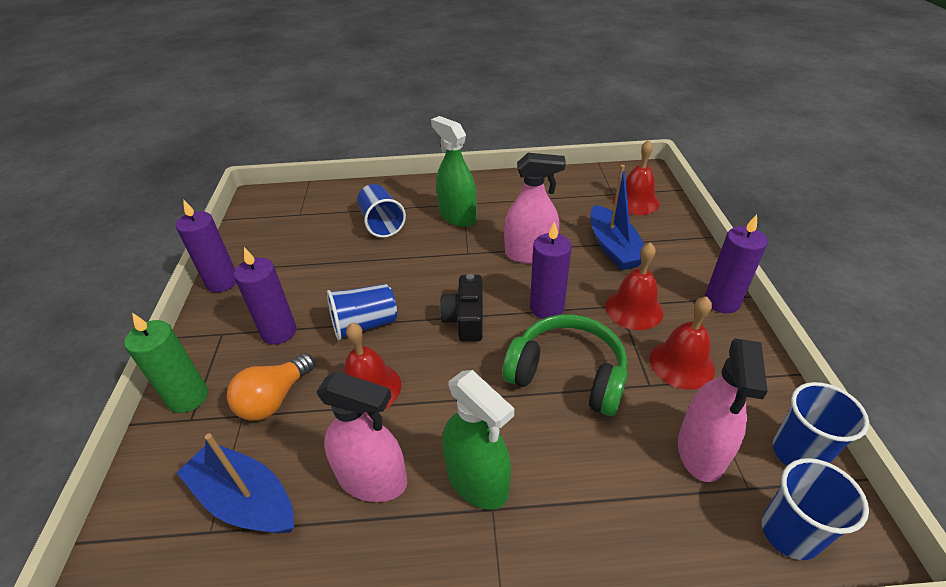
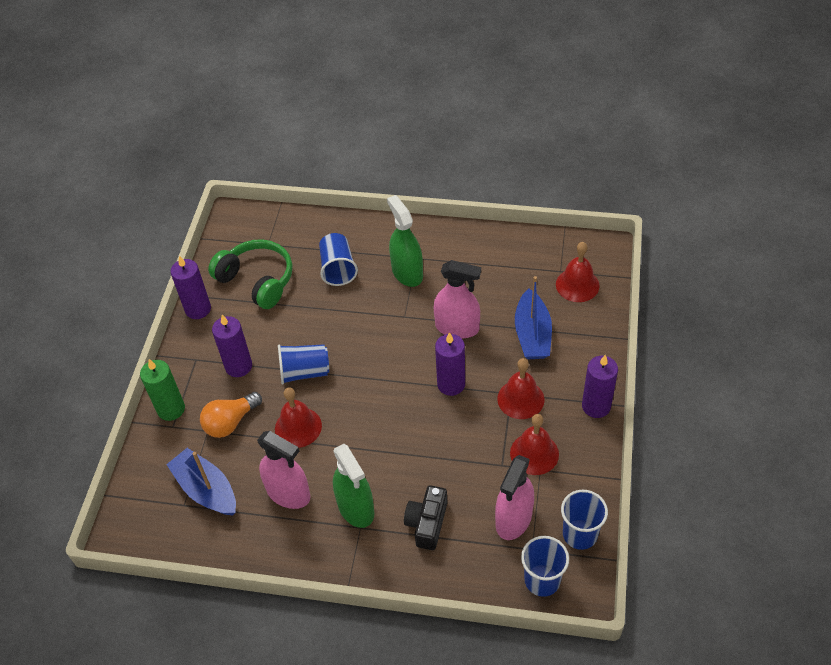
camera: 15 degrees right, 10 degrees up
(465, 319) = (383, 382): black camera -> black camera (427, 523)
(567, 374) = (445, 445): green headphones -> green headphones (257, 280)

